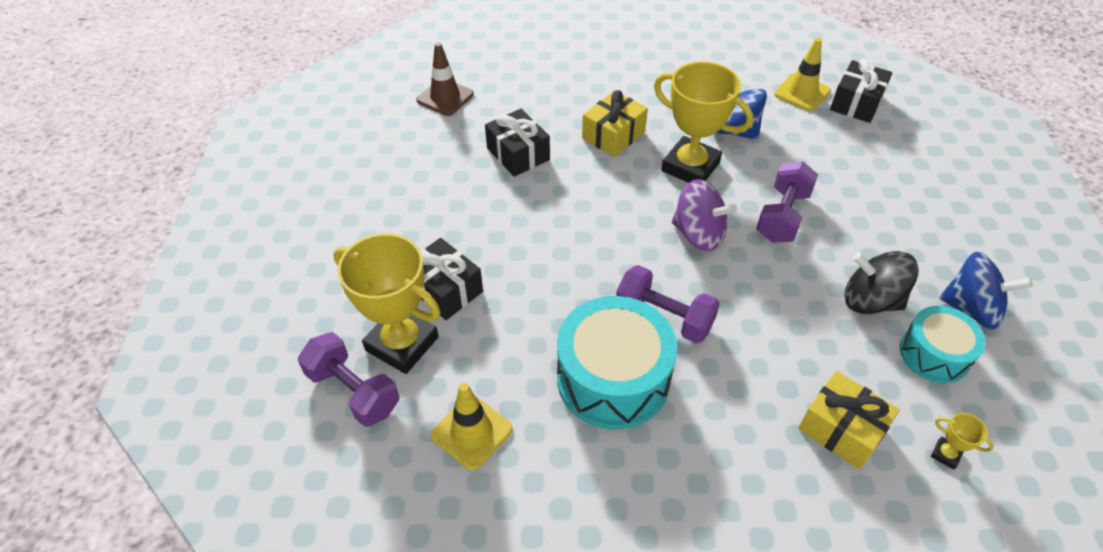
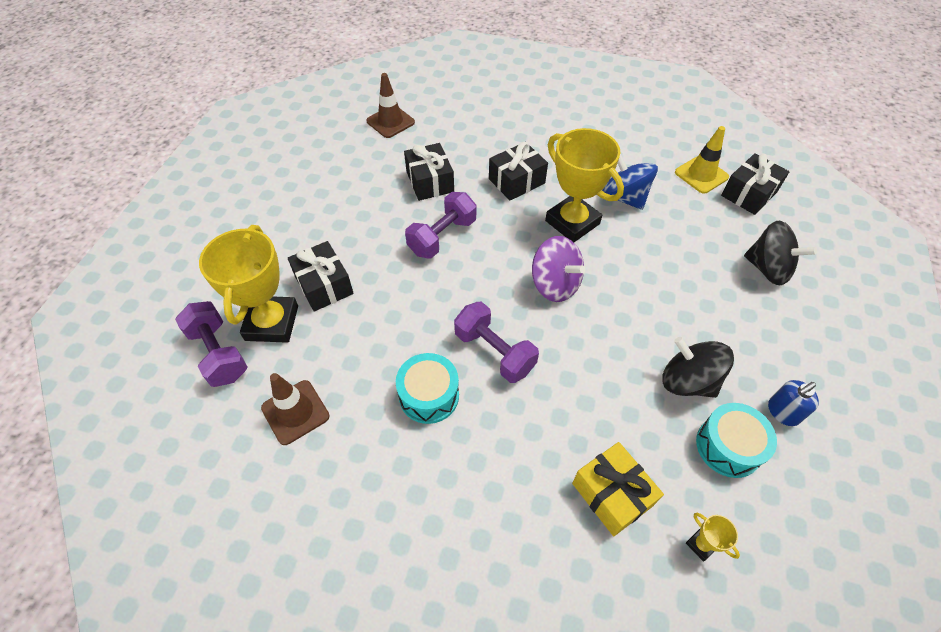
camera: 15 degrees right, 5 degrees up
(402, 343) = (272, 323): yellow trophy -> yellow trophy turned 45 degrees clockwise
(471, 432) = (295, 412): yellow traffic cone -> brown traffic cone
(613, 135) = (516, 181): yellow gift -> black gift
(613, 378) = (429, 395): turquoise drum -> turquoise drum, size x0.60
(782, 216) = (637, 284): purple dumbbell -> purple dumbbell (442, 237)
(903, 173) = (768, 269): none -> black spinning top
(971, 308) = (783, 412): blue spinning top -> blue soap dispenser

